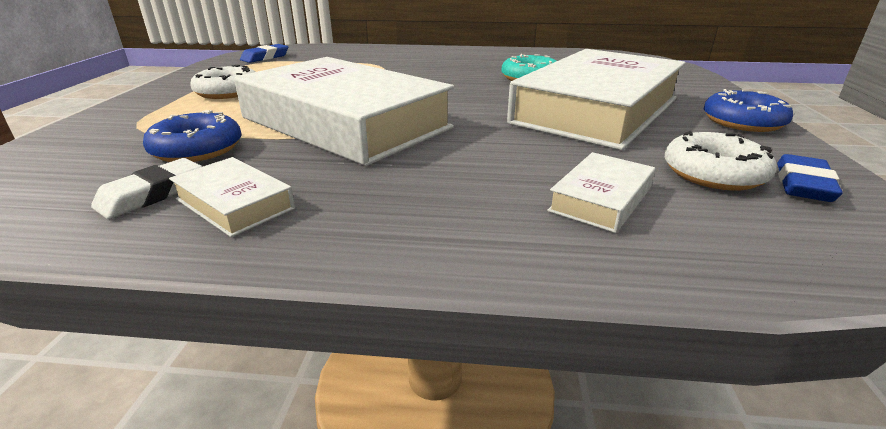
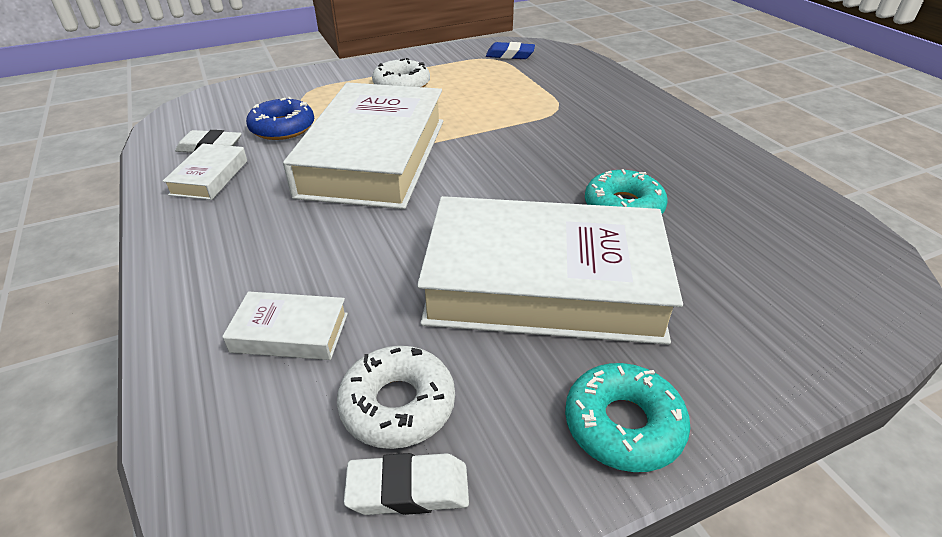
camera: 60 degrees right, 10 degrees up
(743, 122) = (623, 425): blue donut -> turquoise donut
(803, 185) = (408, 489): blue eraser -> white eraser

